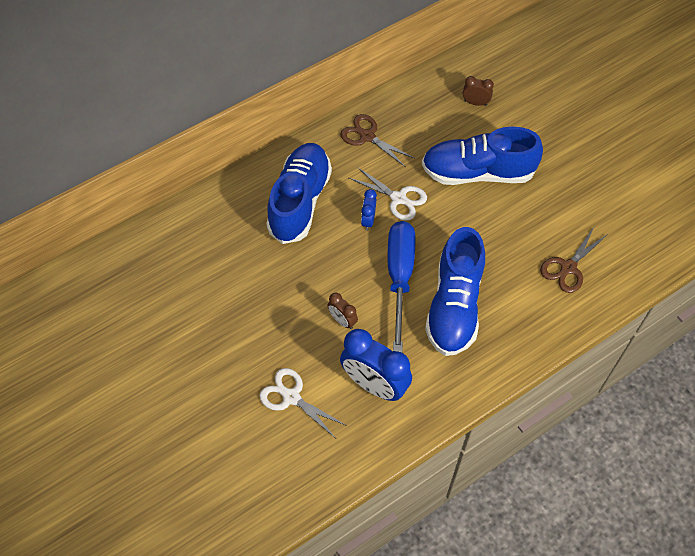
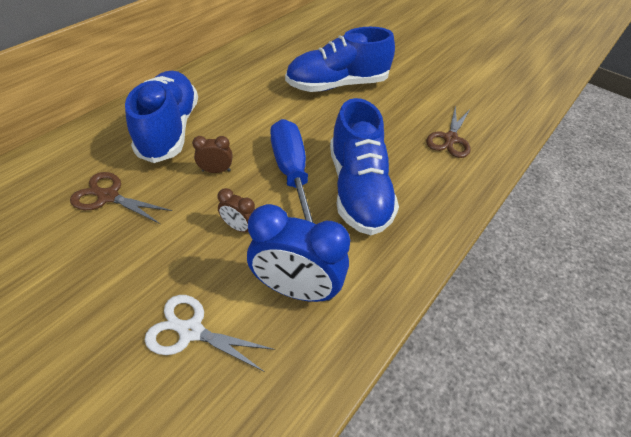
camera: 20 degrees left, 10 degrees down
(367, 136) = (228, 74): brown scissors -> brown scissors (108, 197)
(368, 220) = (245, 133): blue clock -> none
(398, 198) = (271, 112): white scissors -> none
(475, 103) = (316, 43): brown clock -> brown clock (216, 170)

